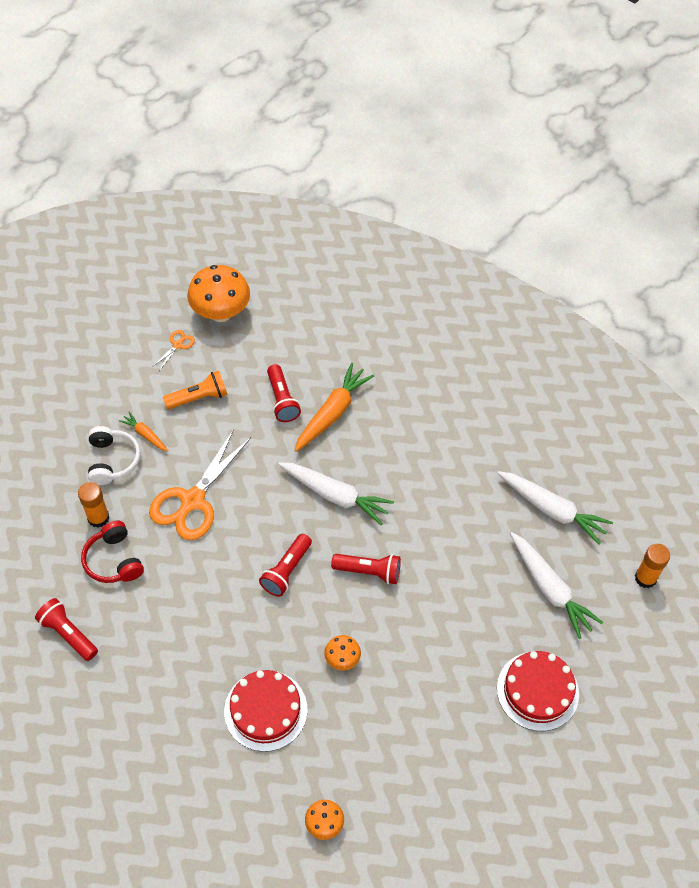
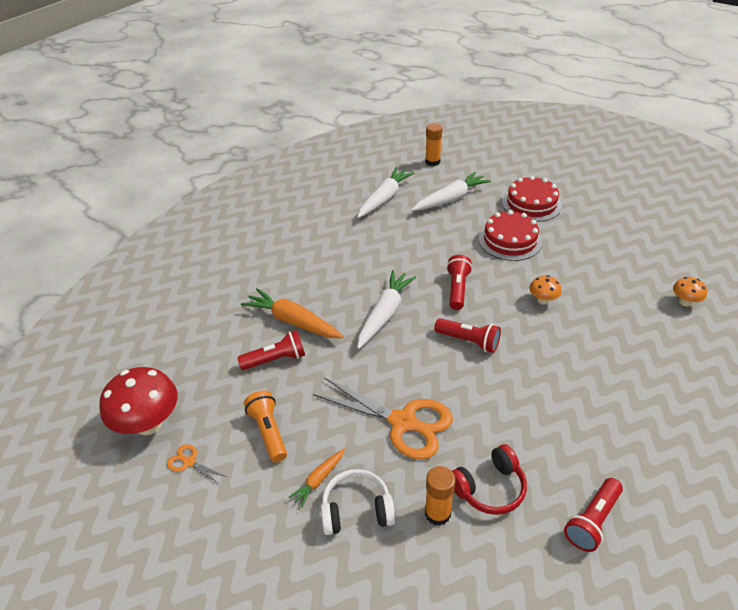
camera: 90 degrees left, 15 degrees down
(221, 313) = (148, 424): orange mushroom -> red mushroom
(265, 710) = (608, 344): red cake -> red cake (510, 240)

